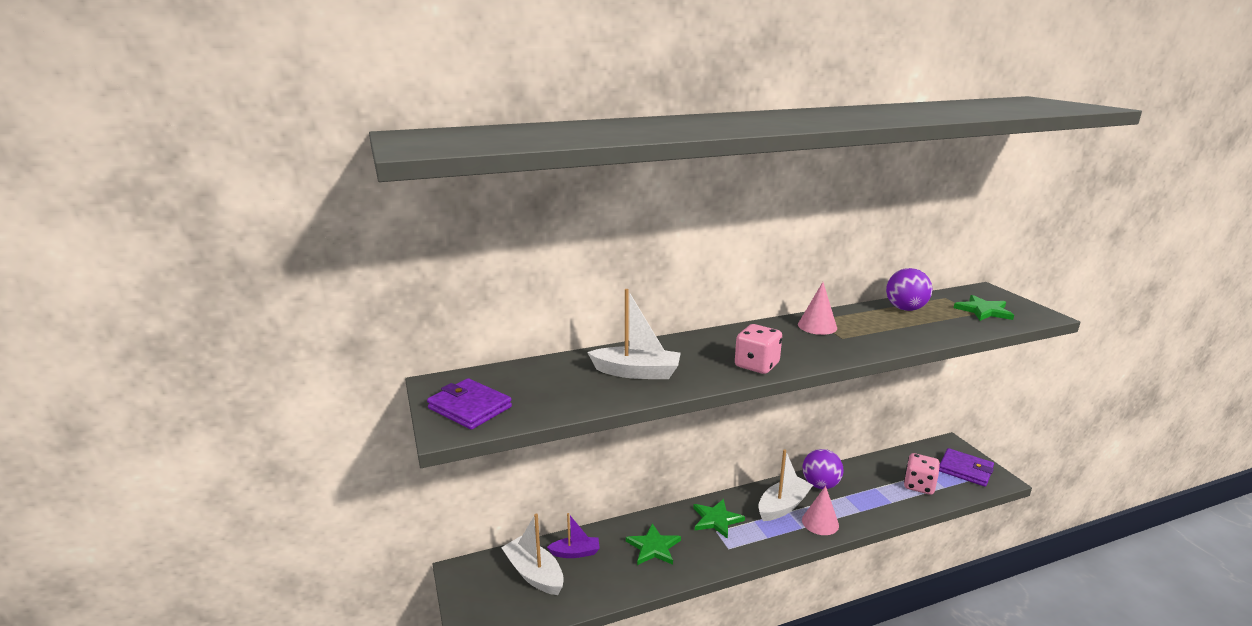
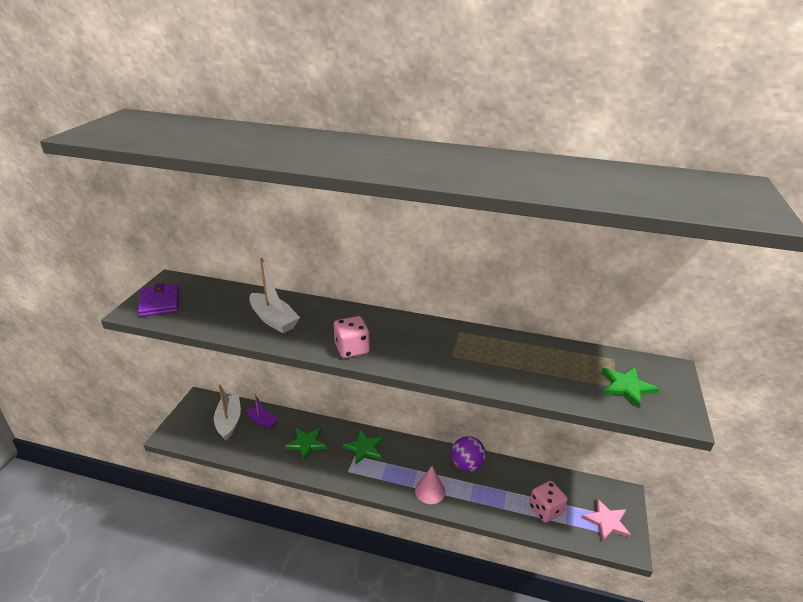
camera: 35 degrees right, 10 degrees up
(783, 506) = (419, 464): white boat -> none
(817, 326) = (451, 337): pink cone -> none
(905, 309) = (554, 354): purple ball -> none
(965, 470) = (606, 521): purple wallet -> pink star

